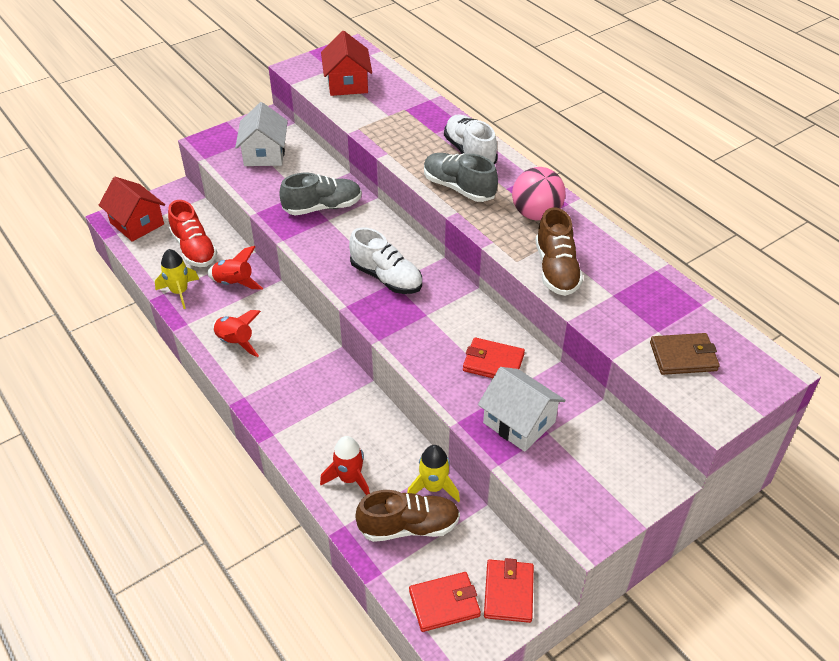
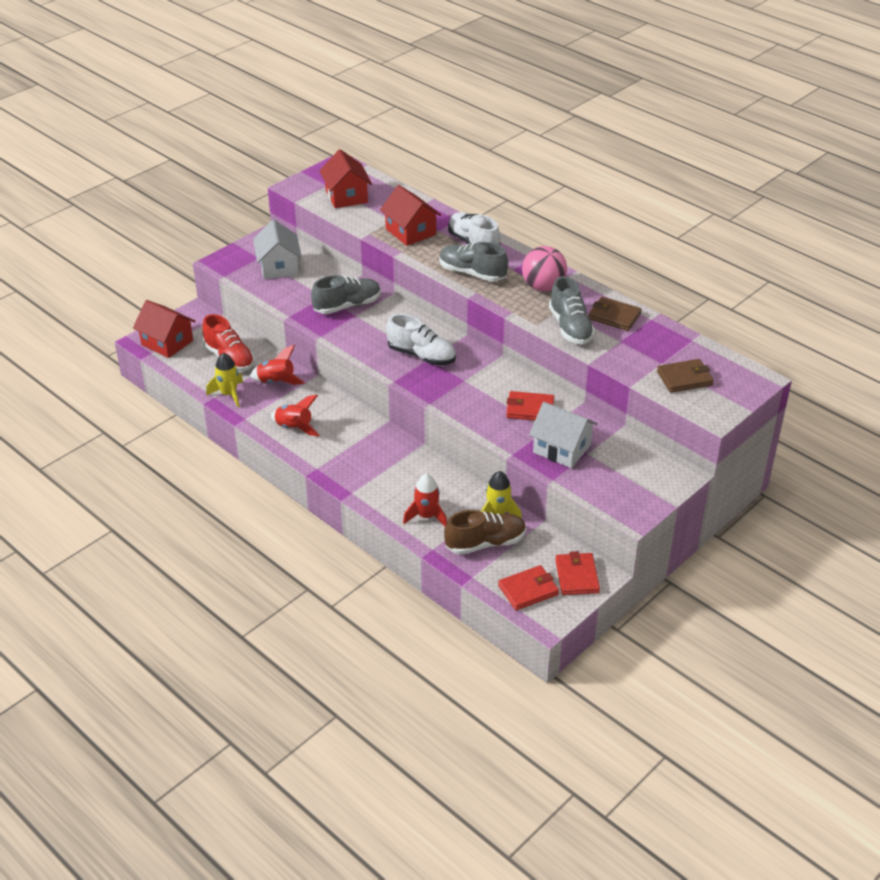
camera: 10 degrees left, 5 degrees down
(404, 131) = (410, 232): none -> red house
(556, 269) = (570, 327): brown shoe -> grey shoe
(612, 261) = (614, 316): none -> brown wallet

